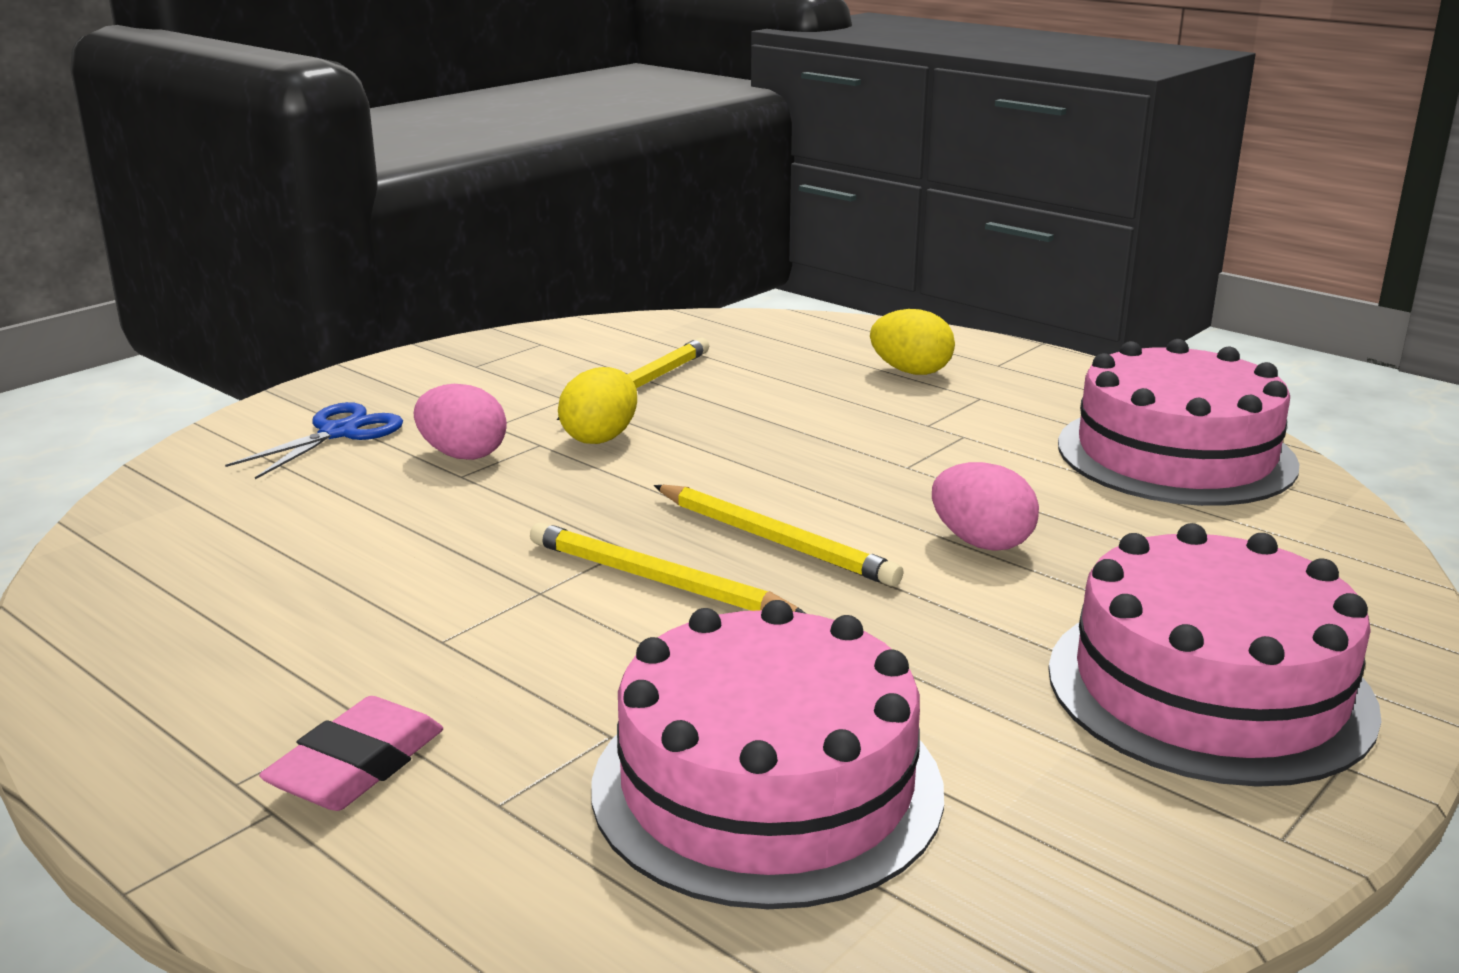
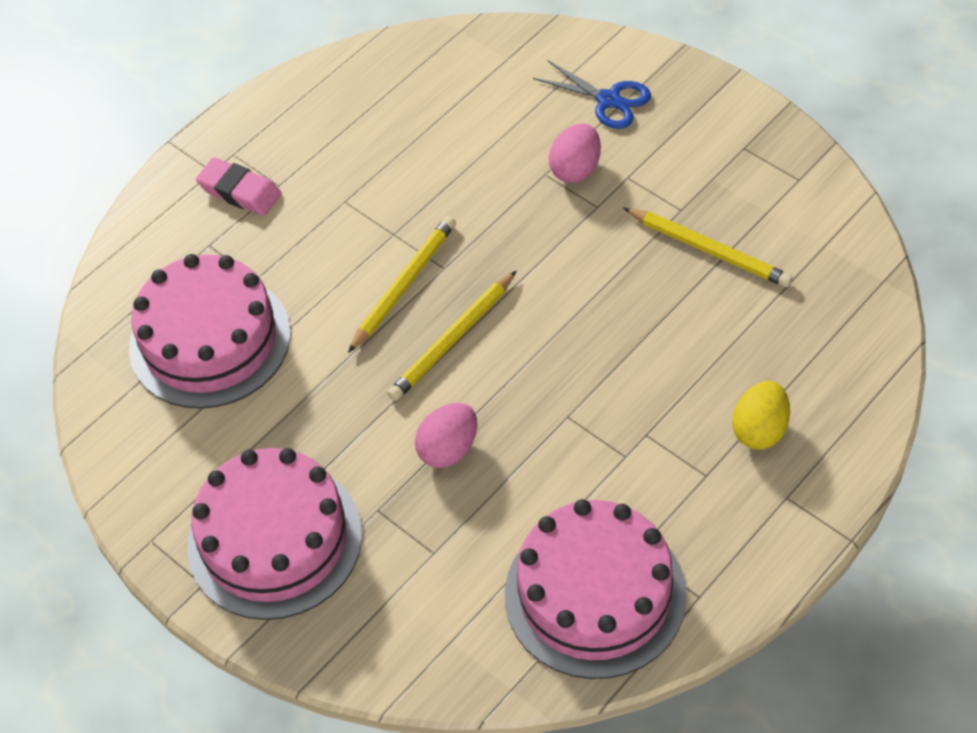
camera: 95 degrees right, 30 degrees up
(600, 437) = (608, 237): yellow egg -> none

